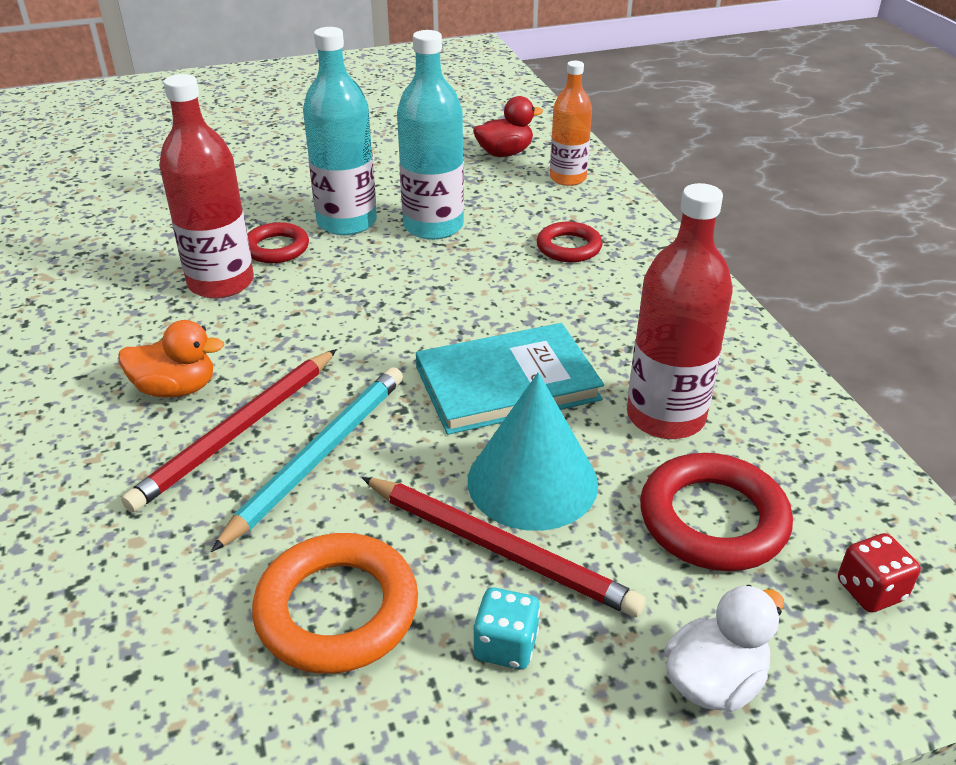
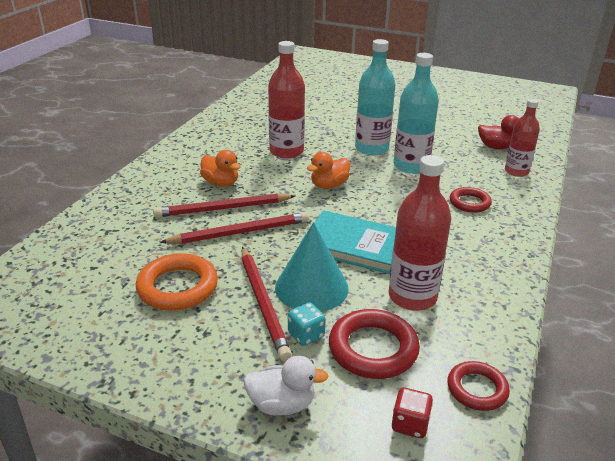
camera: 40 degrees right, 5 degrees down
(276, 248) = (326, 147): red ring -> red ring (477, 389)
(318, 456) = (240, 232): turquoise pencil -> red pencil
(358, 309) = (329, 185): none -> orange duck
(505, 646) = (218, 337): turquoise dice -> turquoise dice (306, 335)
(568, 178) = (516, 171): orange bottle -> red bottle

